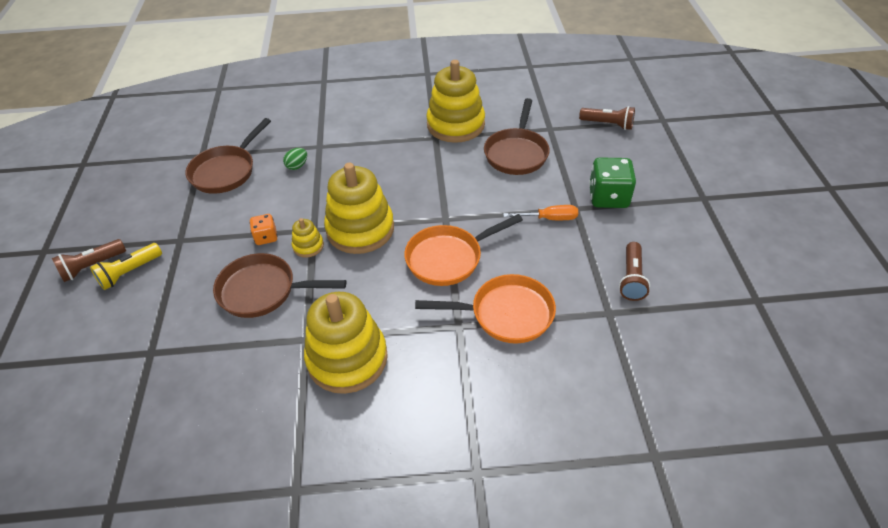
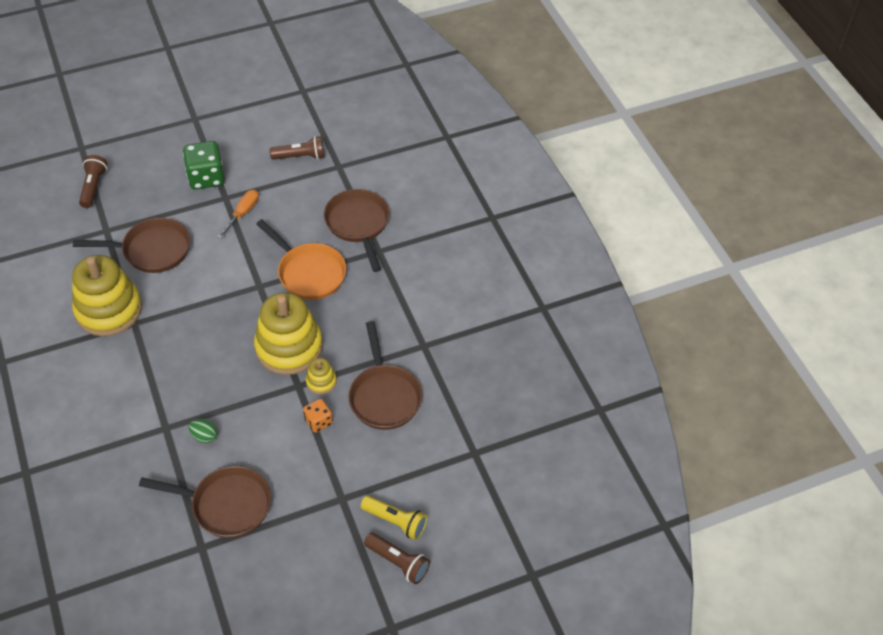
camera: 110 degrees left, 5 degrees up
(347, 358) = (432, 312): yellow stacking toy -> none
(506, 314) = (358, 224): orange pan -> brown pan
(549, 218) = (243, 213): orange screwdriver -> orange screwdriver turned 45 degrees clockwise

